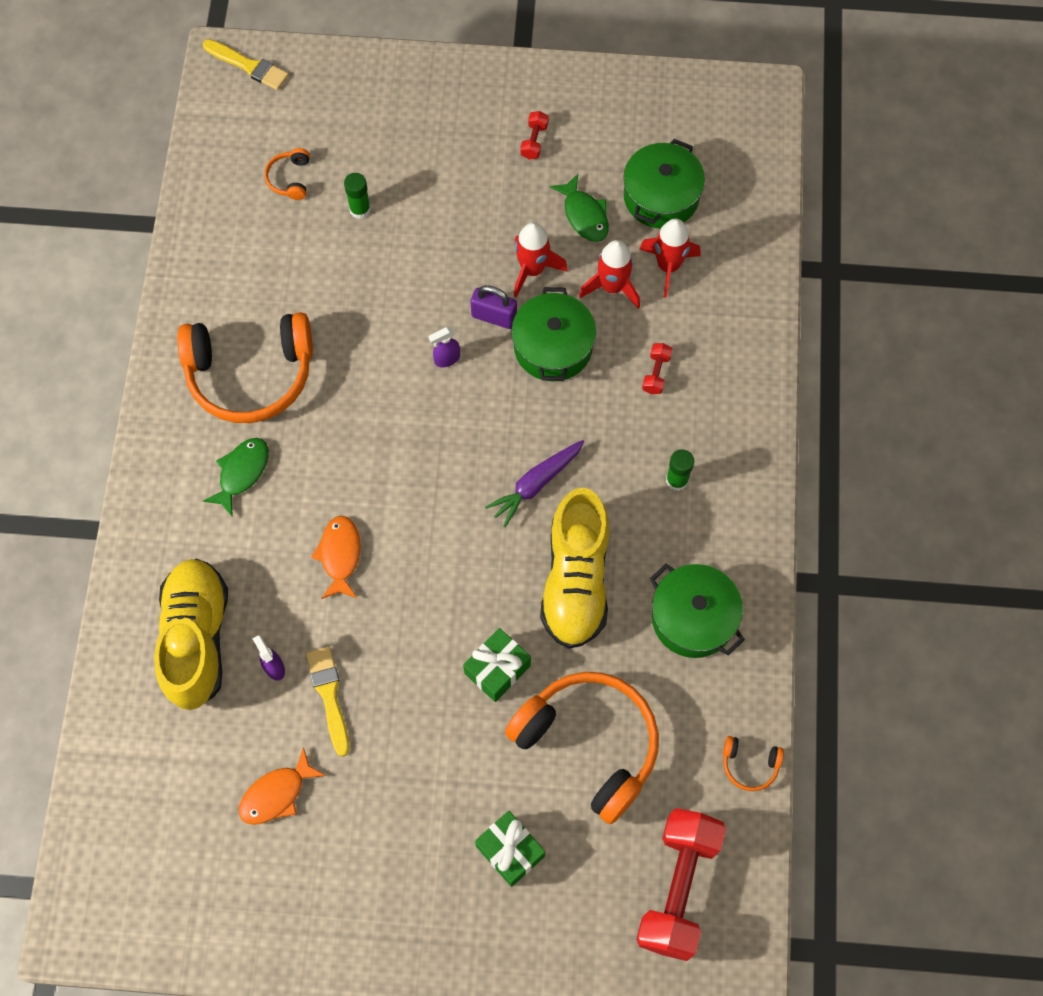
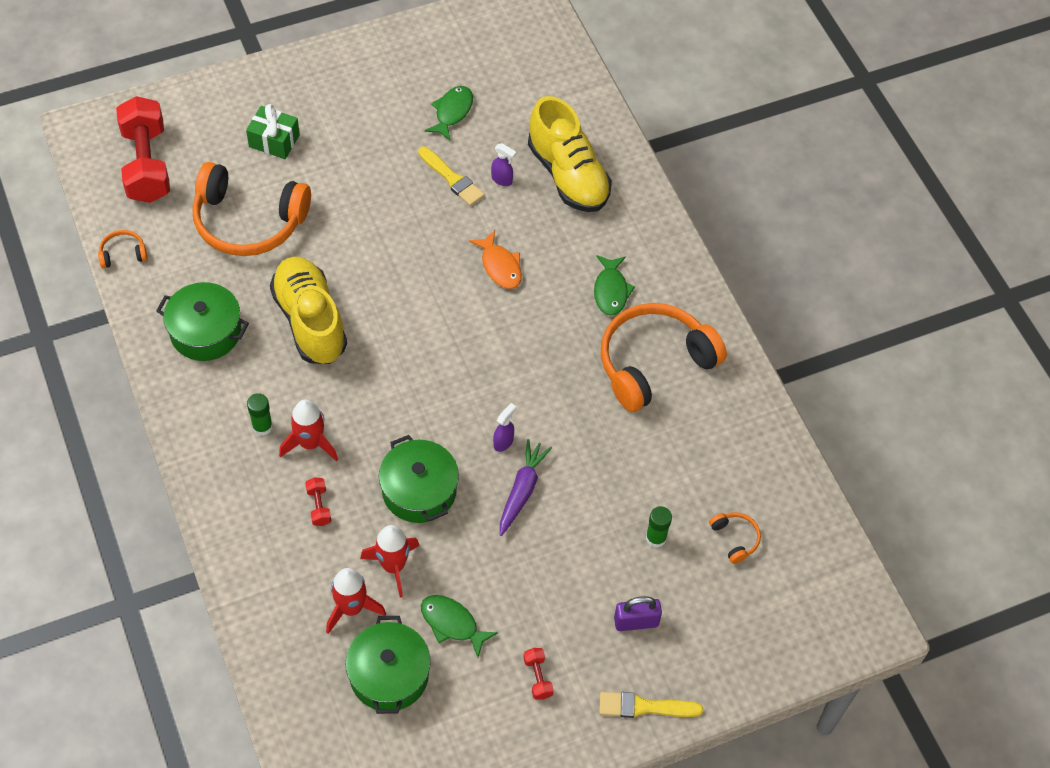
camera: 150 degrees right, 10 degrees down
(249, 66) = (848, 631): yellow brush -> yellow brush (644, 707)
(277, 794) = (452, 112): orange fish -> green fish
(494, 316) = (483, 494): purple padlock -> purple padlock (636, 622)
(497, 669) = (340, 240): green gift -> none
(532, 270) = (472, 550): red rocket -> red rocket (310, 443)
(536, 484) = (377, 376): purple carrot -> purple carrot (522, 490)

